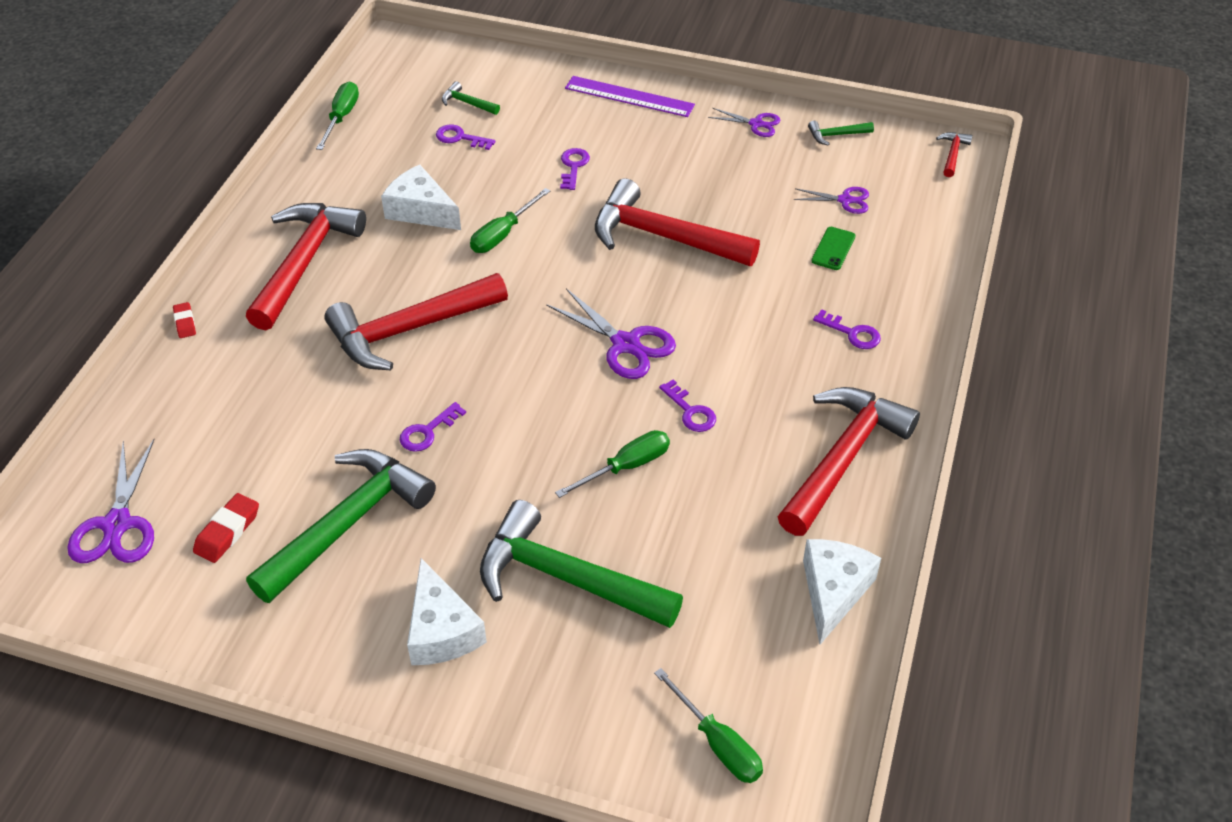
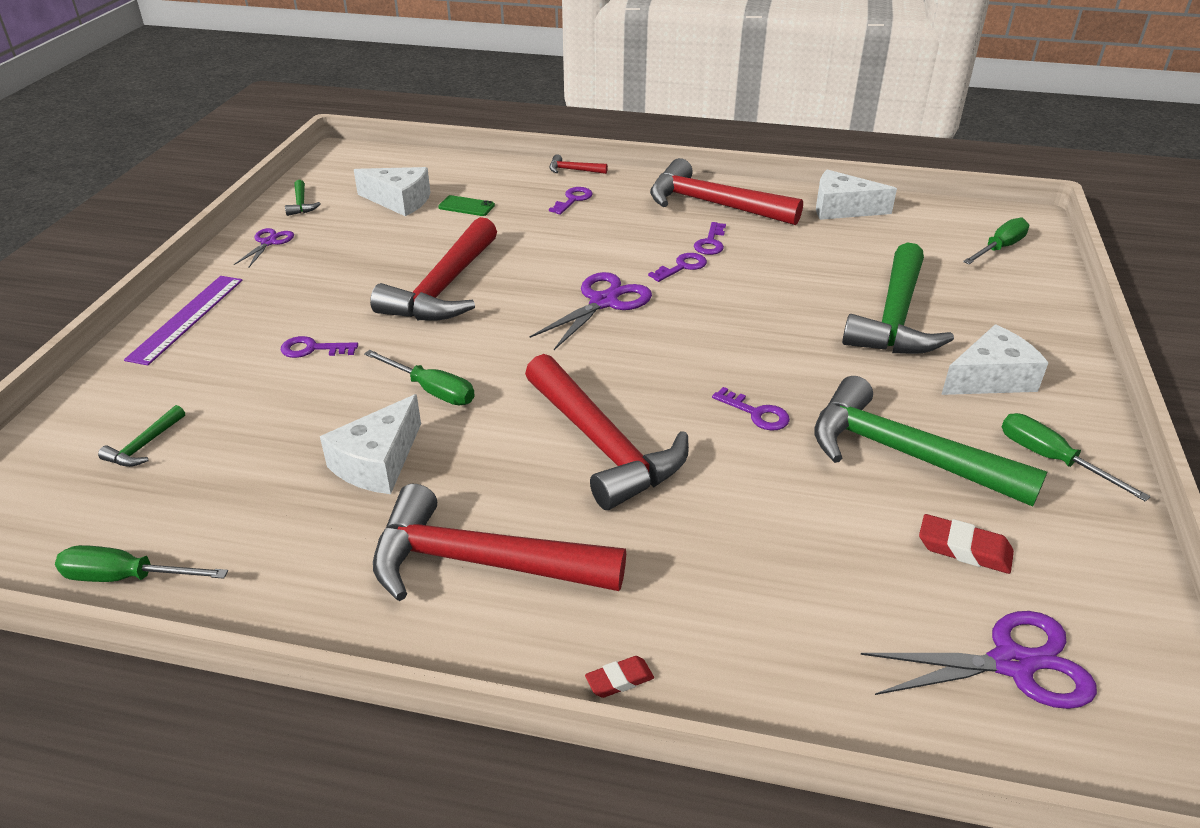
camera: 95 degrees left, 10 degrees down
(460, 138) = (225, 444): purple key -> purple key (710, 242)
(626, 467) = (758, 295): green screwdriver -> green screwdriver (1051, 459)
(845, 200) = (399, 201): purple scissors -> white cheese
(952, 154) = (344, 157): red hammer -> red hammer (573, 170)

